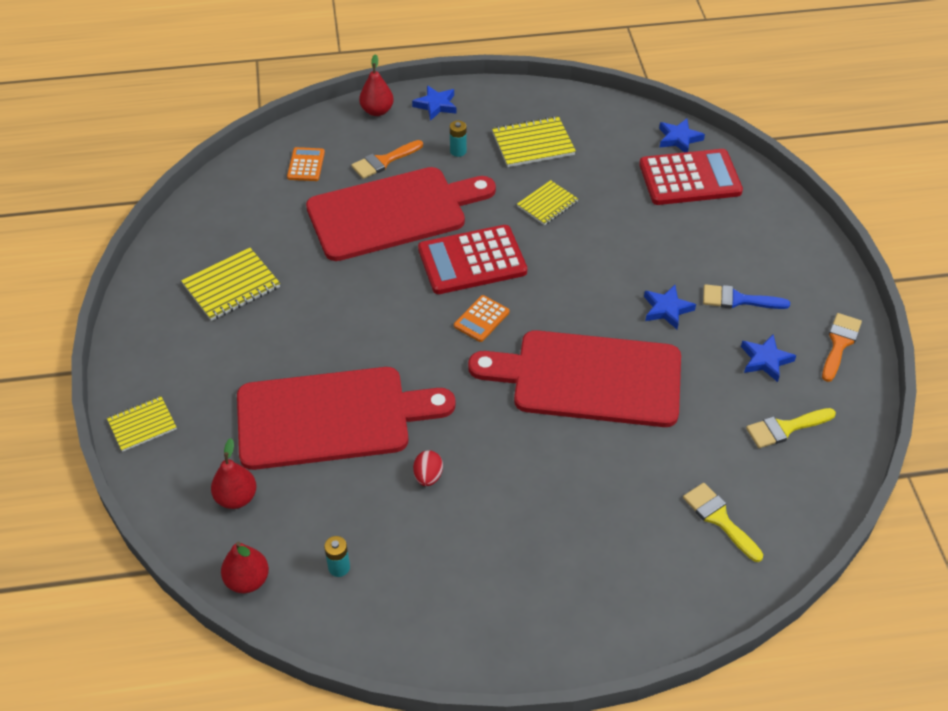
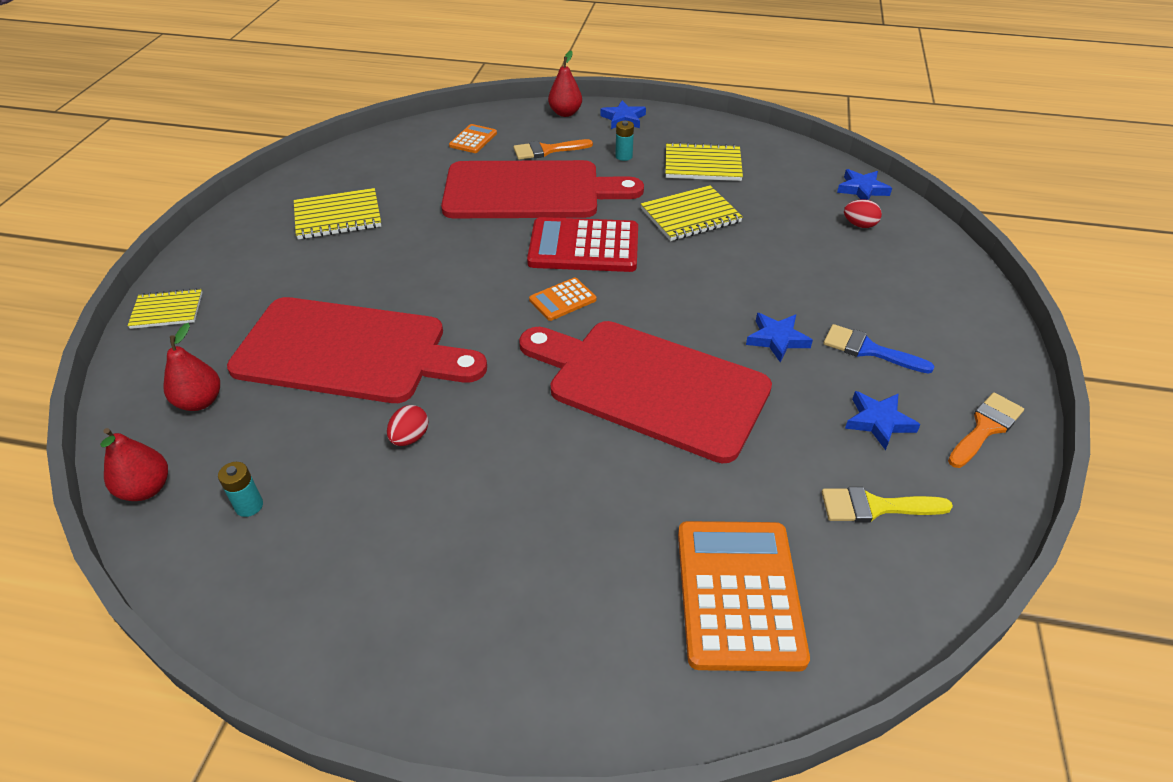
camera: 20 degrees right, 5 degrees down
(547, 204) = (690, 216): yellow notebook -> yellow notebook, size x1.50
(690, 178) = (859, 225): red calculator -> red egg
(719, 519) = (738, 594): yellow brush -> orange calculator

